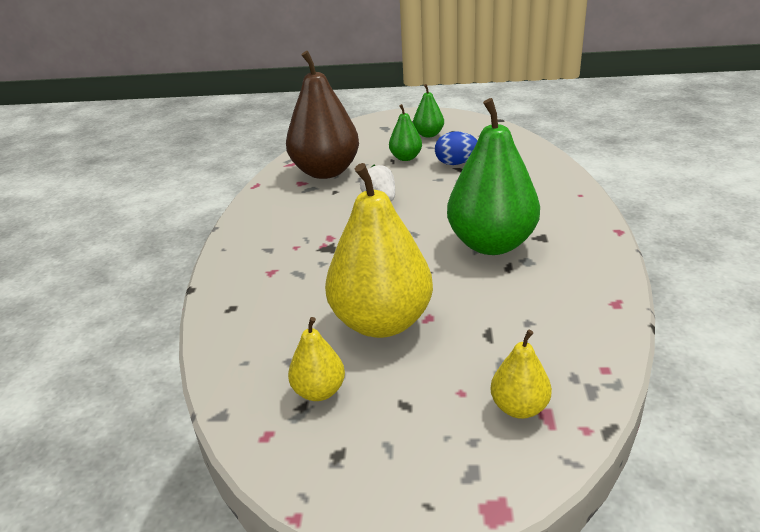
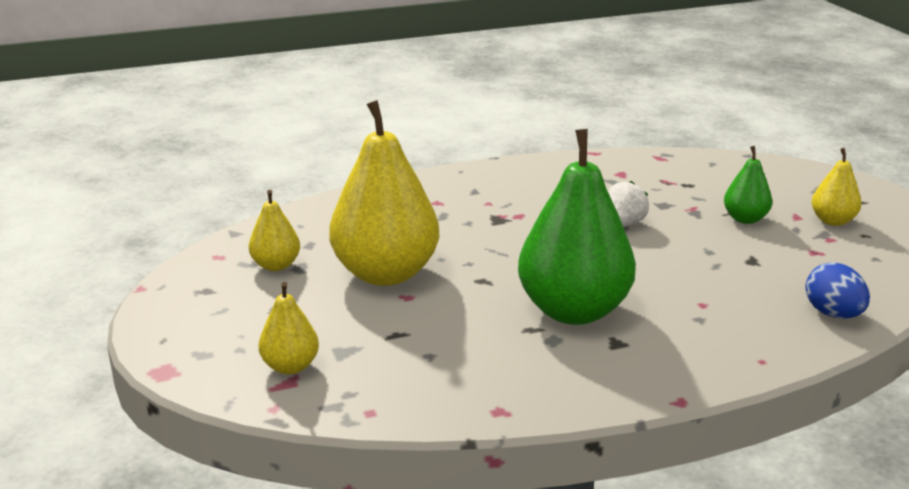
camera: 65 degrees right, 5 degrees down
(326, 172) = (659, 180): brown pear -> none
(428, 134) = (832, 221): green pear -> yellow pear
(456, 163) = (764, 255): blue egg -> blue egg (833, 314)

